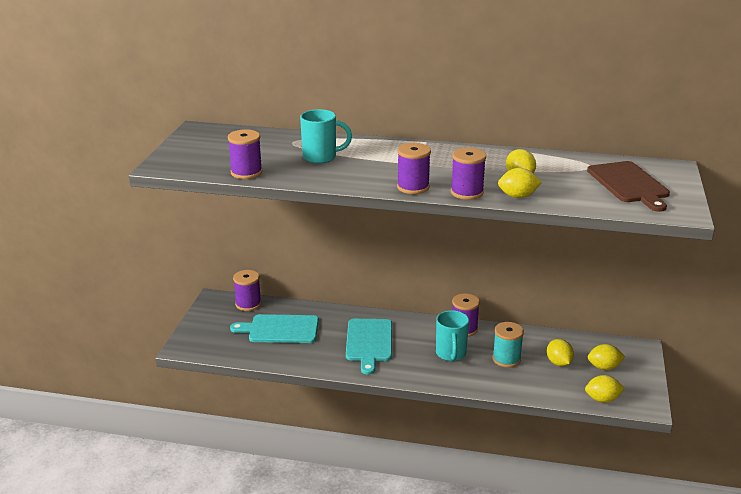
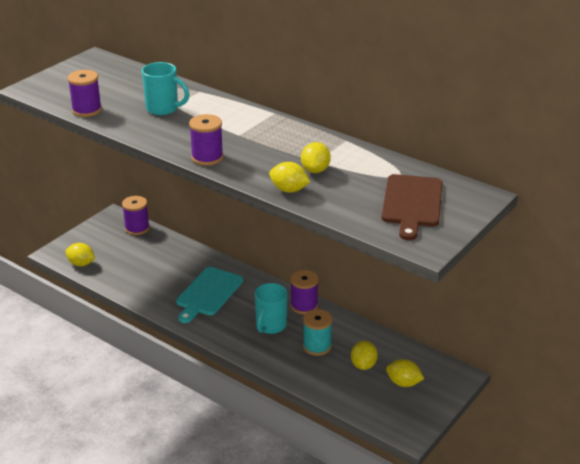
camera: 25 degrees right, 5 degrees up
(280, 329) = (144, 259): turquoise cutting board -> none
(467, 192) = (248, 174): purple spool -> none
(602, 399) = (372, 413): yellow lemon -> yellow lemon (81, 264)

